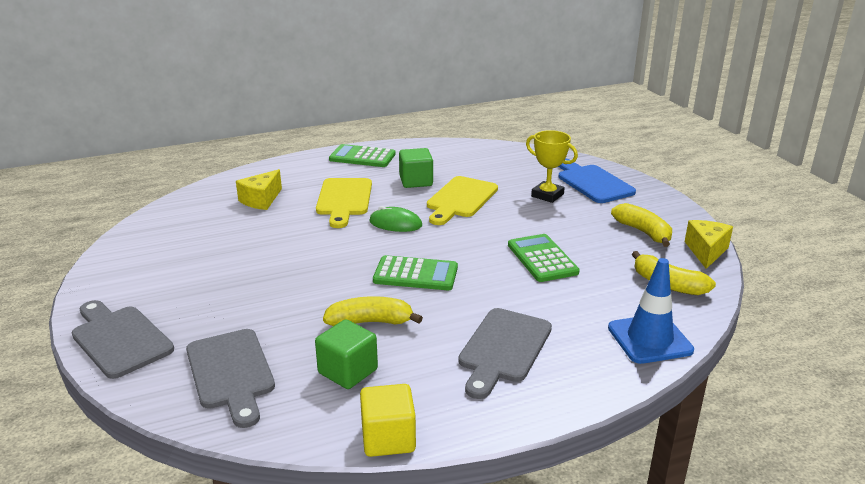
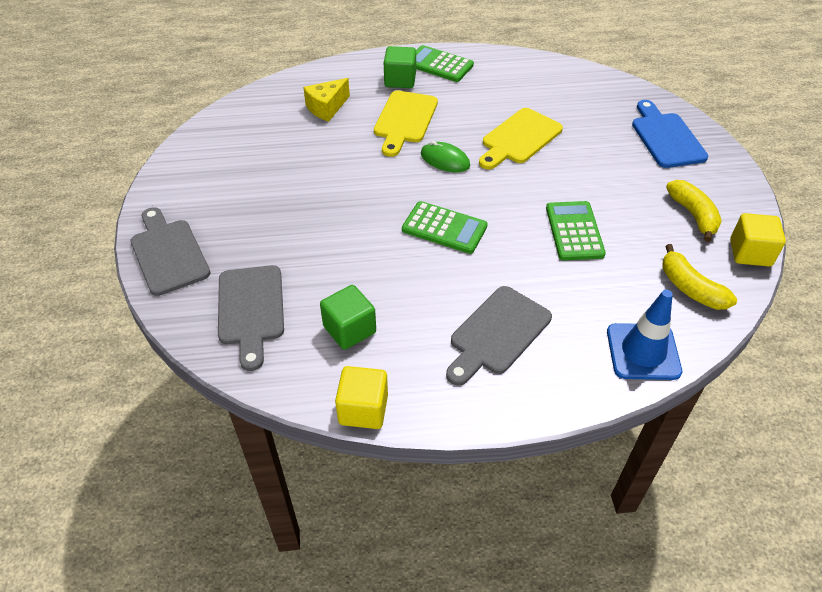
camera: 15 degrees right, 20 degrees up
(370, 322) = (385, 277): yellow banana -> none
(416, 181) = (482, 107): green cube -> green cube (400, 80)
(547, 195) = (611, 147): yellow trophy -> none
(706, 251) = (750, 253): yellow cheese -> yellow cube

